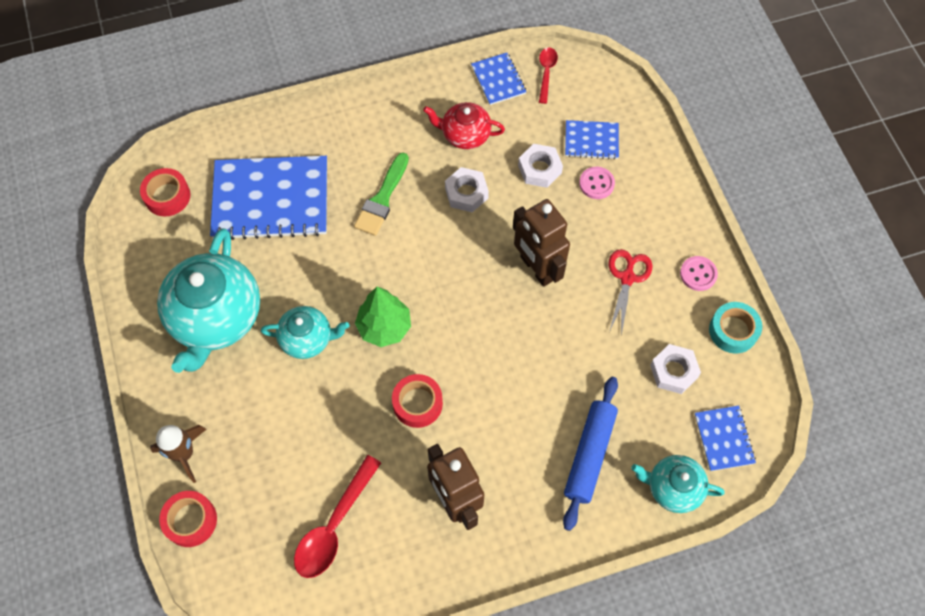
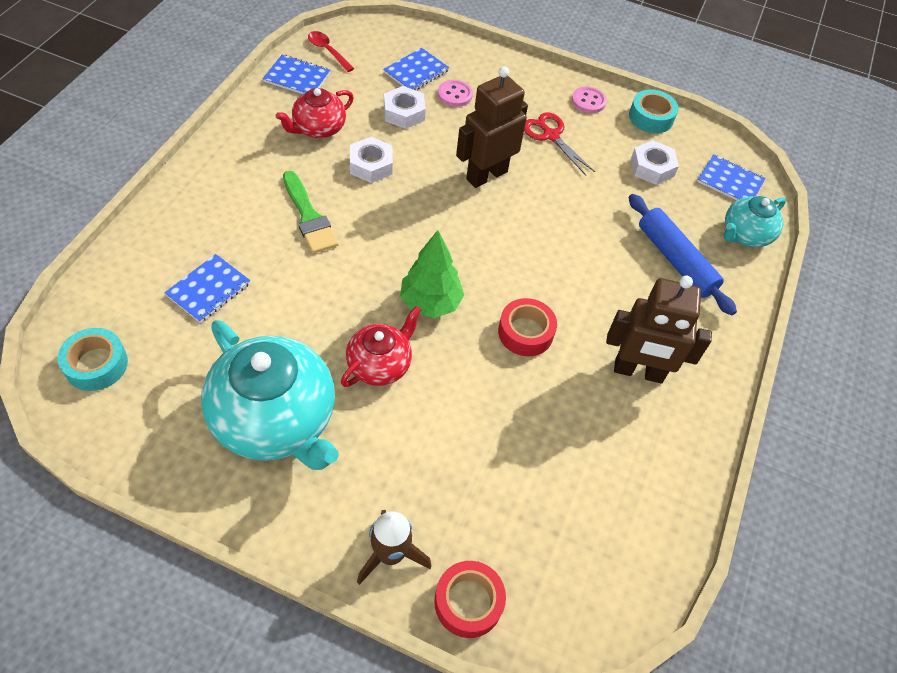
camera: 55 degrees left, 10 degrees down
(167, 196) = (96, 364): red tape -> turquoise tape
(271, 199) = (208, 289): blue notebook -> blue notebook, size x0.48
(307, 339) = (380, 364): turquoise teapot -> red teapot
(334, 525) = (584, 478): red spoon -> none
(537, 268) = (486, 175): brown robot -> brown robot turned 135 degrees clockwise

